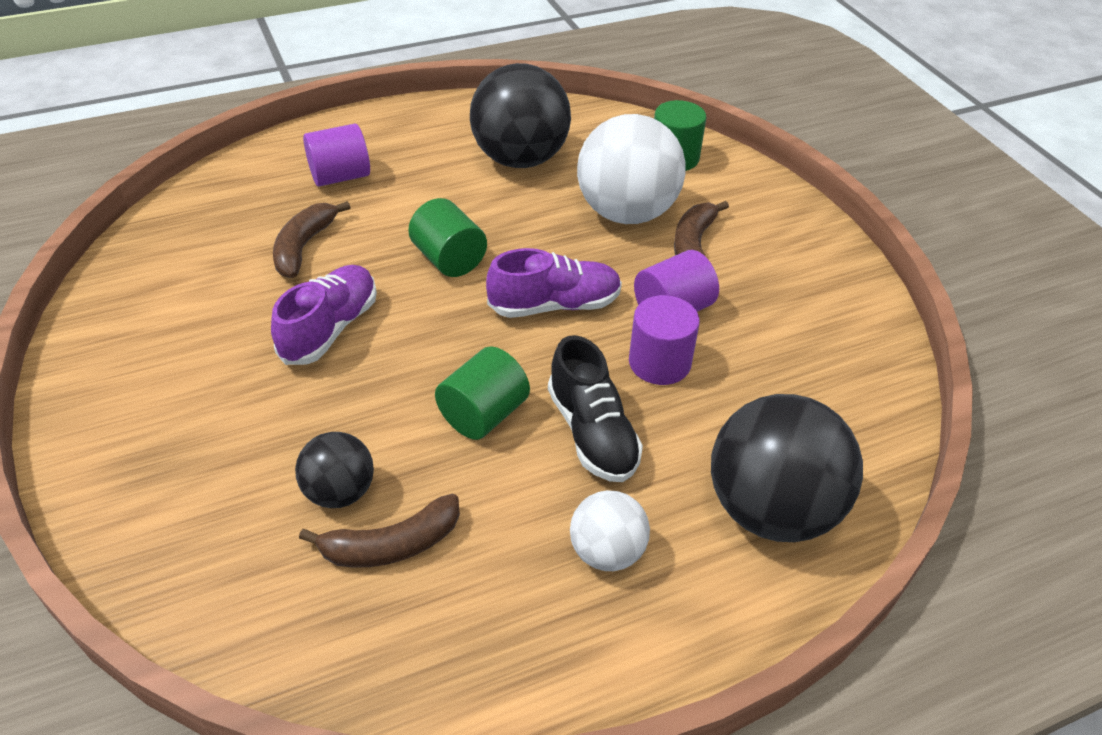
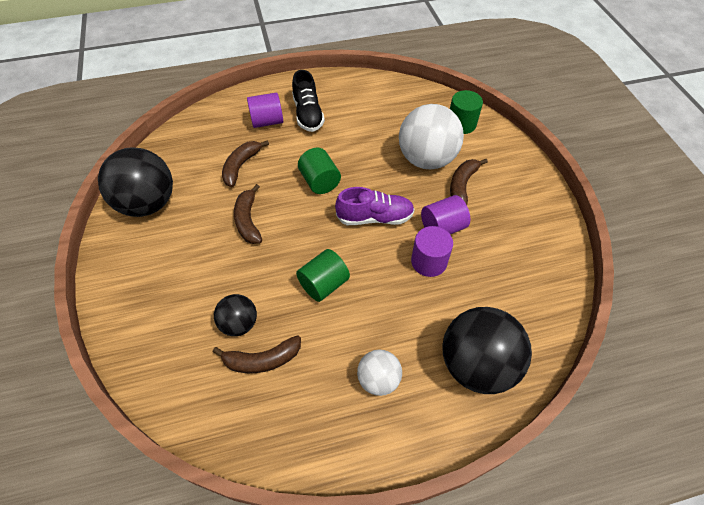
camera: 10 degrees right, 10 degrees up
(330, 328) = (248, 220): purple shoe -> brown banana
(520, 159) = (370, 118): black ball -> black ball (148, 204)
(592, 433) = (382, 303): black shoe -> black shoe (308, 114)

